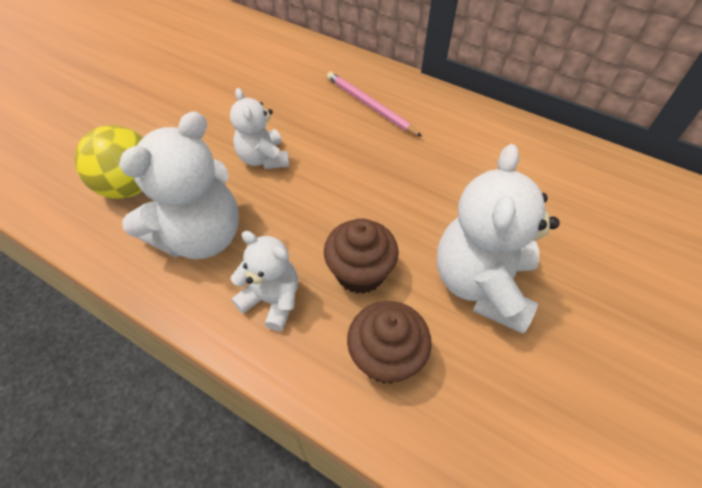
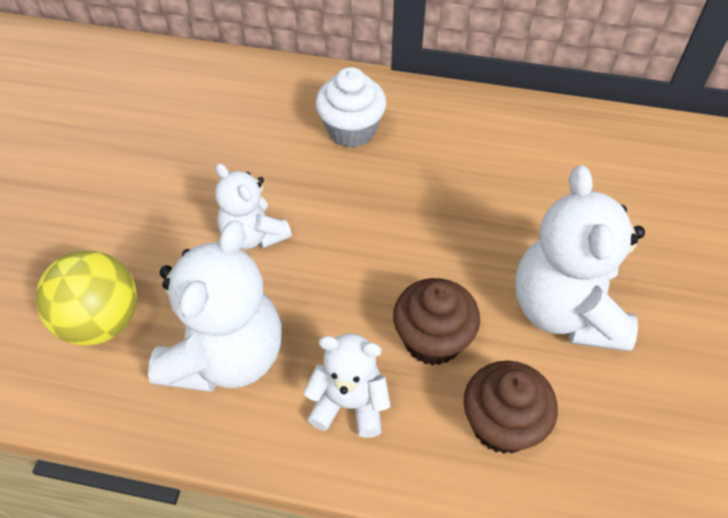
camera: 20 degrees left, 0 degrees up
(370, 106) = (351, 130): pink pencil -> white cupcake

